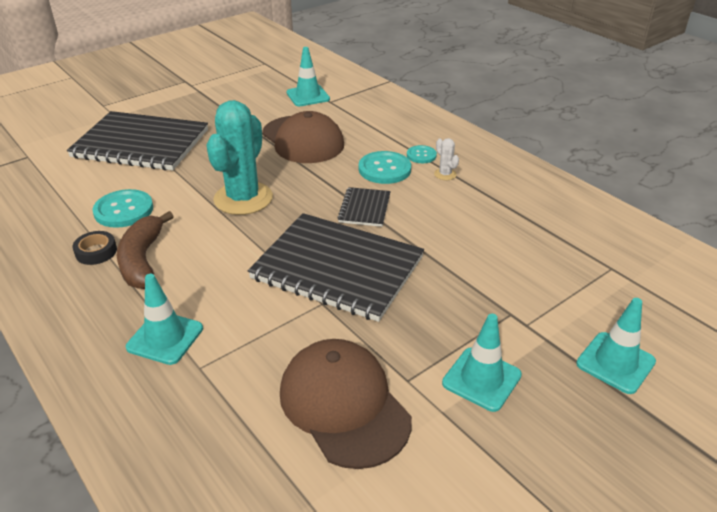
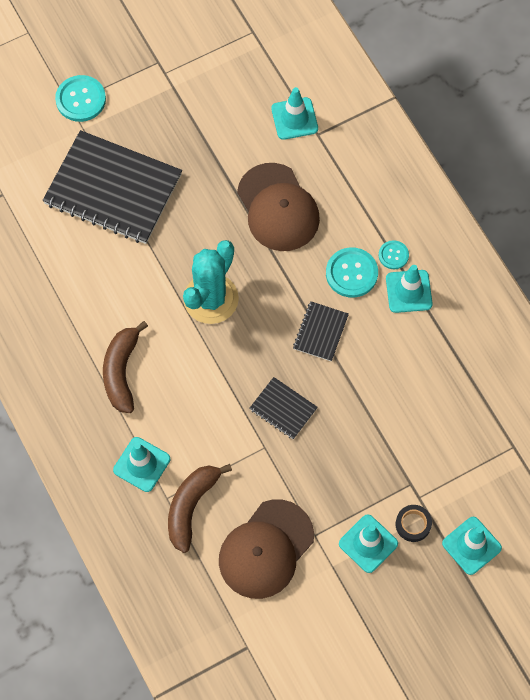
camera: 10 degrees right, 30 degrees up
(96, 252) = (82, 354): black tape -> black tape (413, 524)
(123, 210) = (102, 299): turquoise button -> turquoise button (80, 99)
(233, 372) = (191, 507): none -> brown banana
(337, 268) = (283, 409): black notebook -> black notebook, size x0.46
(344, 405) = (266, 549): brown cap -> brown cap turned 120 degrees counterclockwise
(445, 174) = (408, 291): white cactus -> turquoise traffic cone

